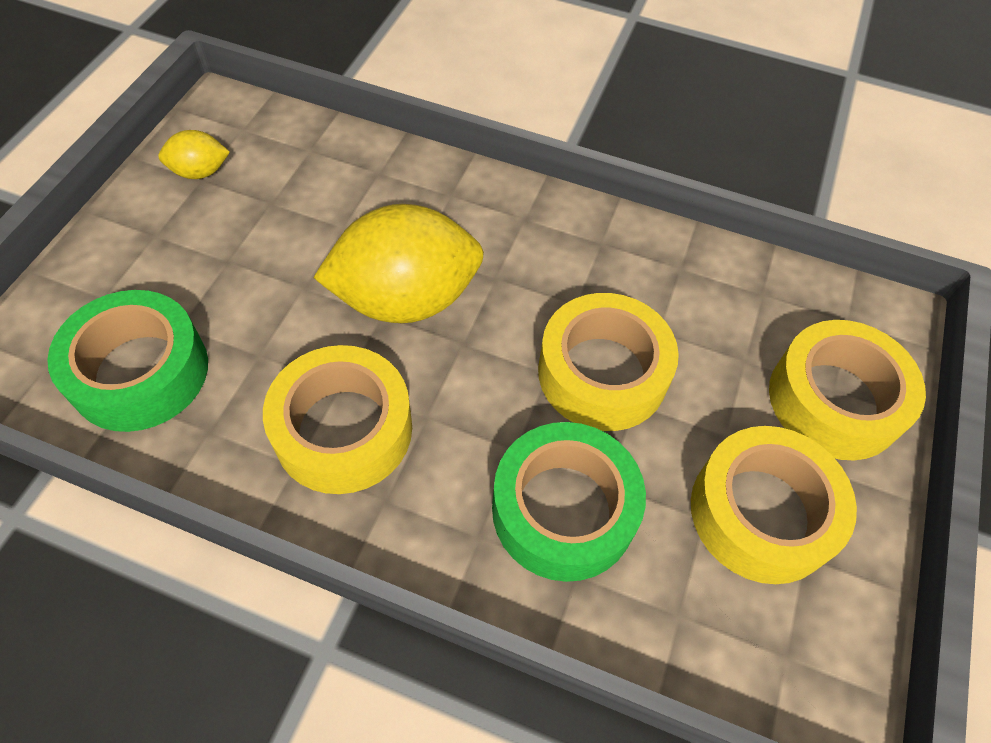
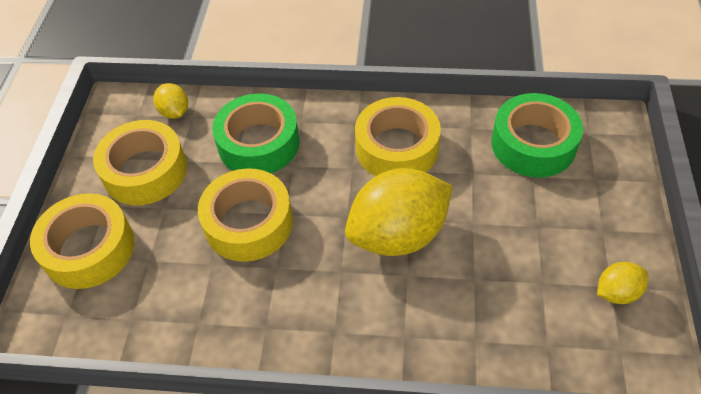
camera: 170 degrees right, 5 degrees down
(712, 638) = (175, 112): none -> yellow lemon

